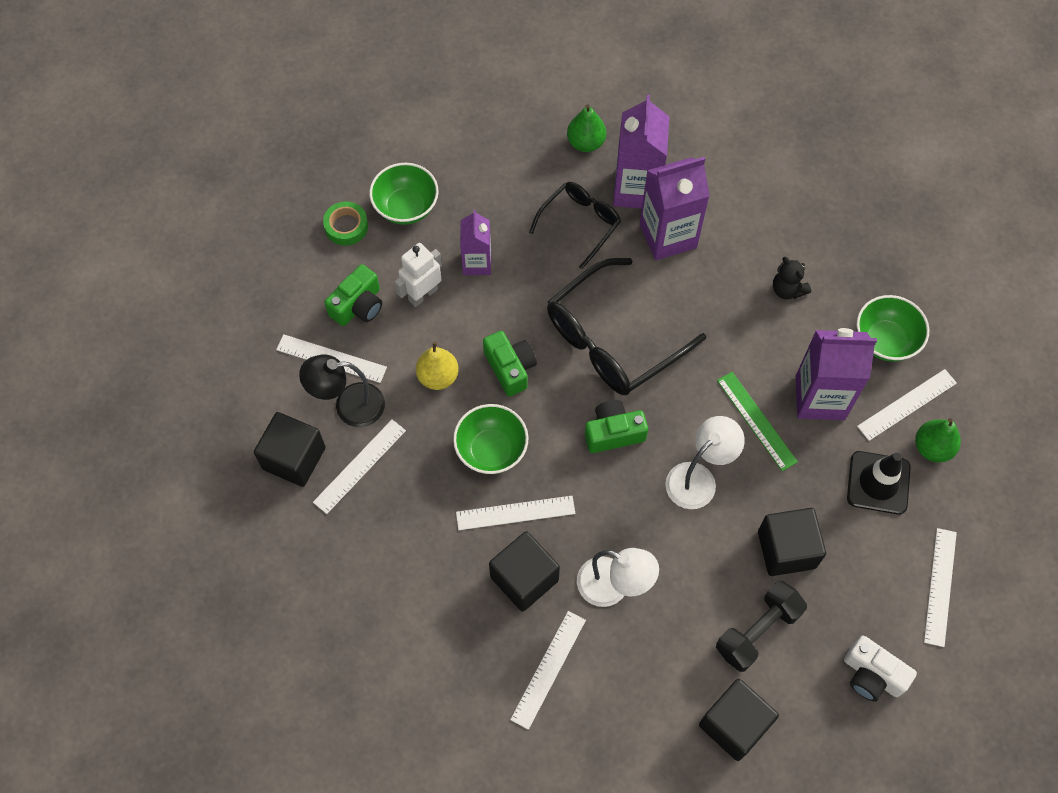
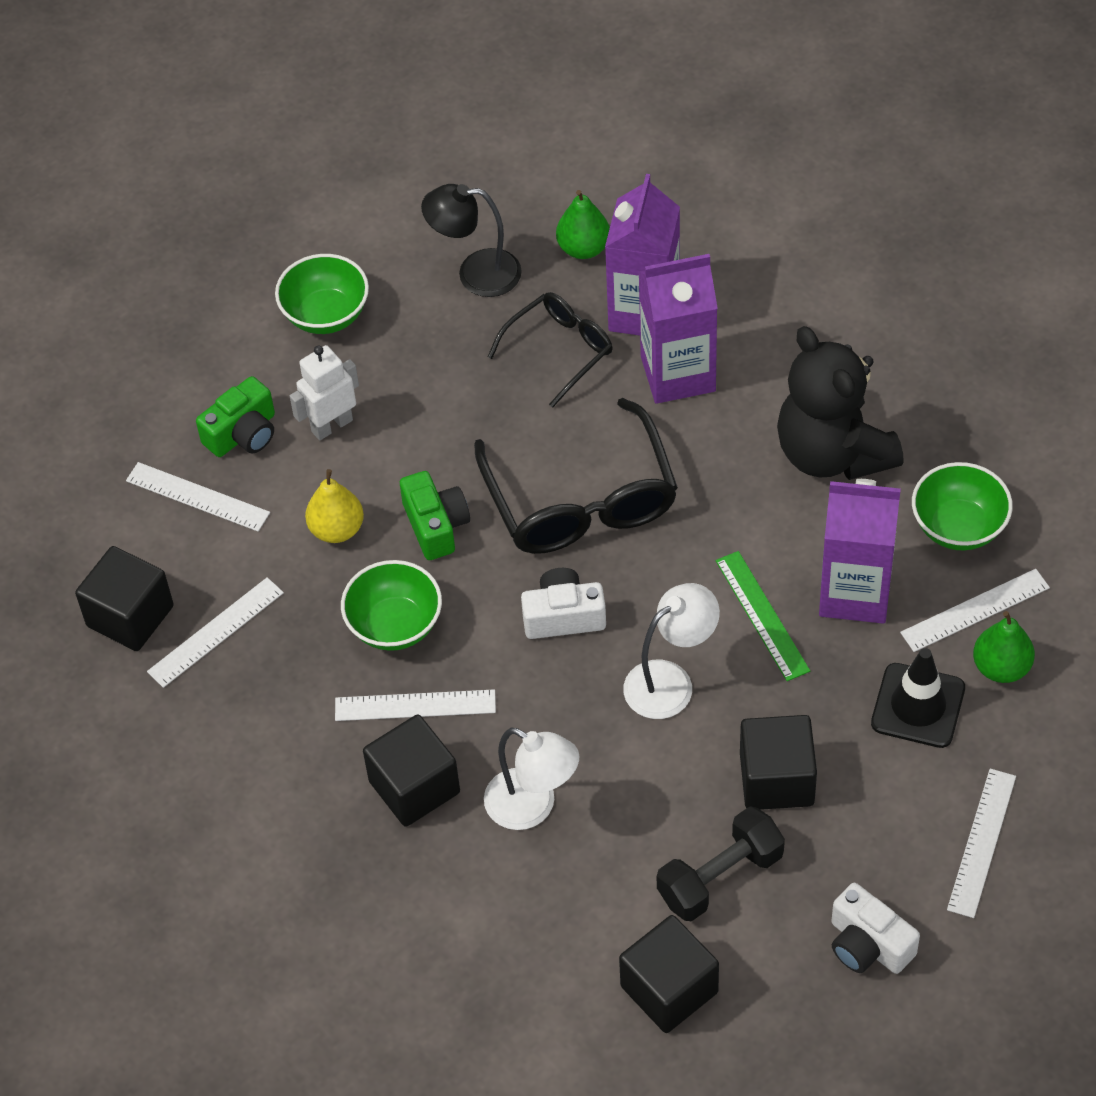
camera: 10 degrees right, 10 degrees down
(346, 226) = (242, 334): green tape -> none
(349, 406) = (212, 557): black lamp -> black lamp (476, 273)
(477, 263) = (411, 391): purple carton -> none
(548, 669) = (429, 900): white ruler -> none
(612, 339) = (581, 500): black glasses -> black glasses turned 75 degrees counterclockwise
(613, 433) = (563, 616): green camera -> white camera
(787, 289) = (832, 453): black teddy bear -> black teddy bear, size x2.30

